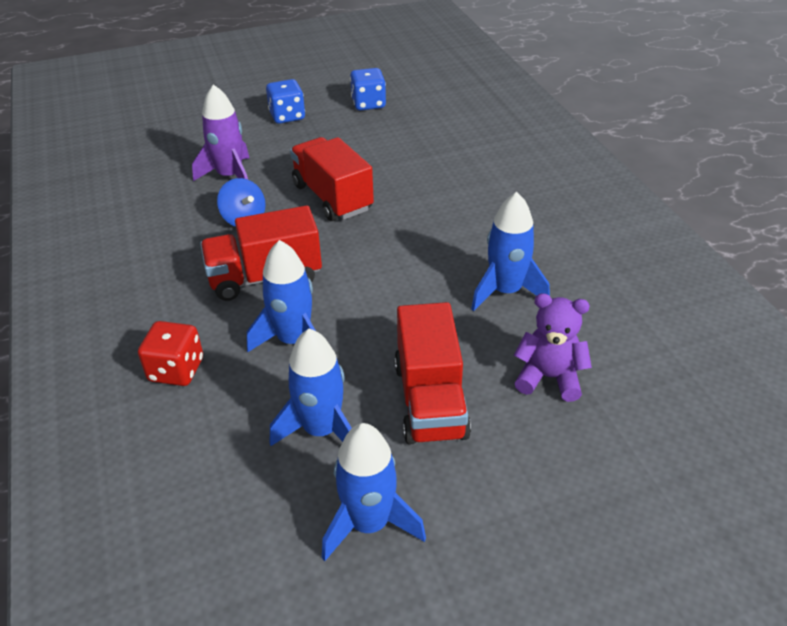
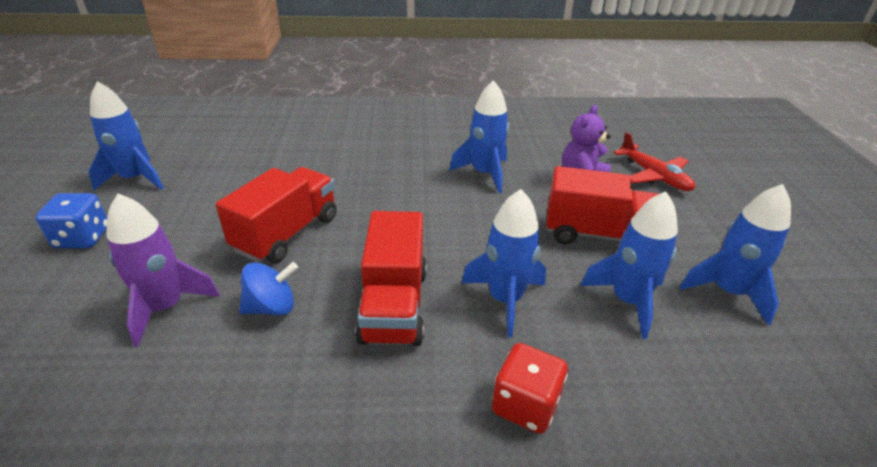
camera: 75 degrees left, 5 degrees down
(332, 197) = (287, 234): red truck -> red truck turned 135 degrees clockwise
(368, 104) = (135, 179): blue dice -> blue rocket
(611, 453) = (654, 176): none -> red plane

